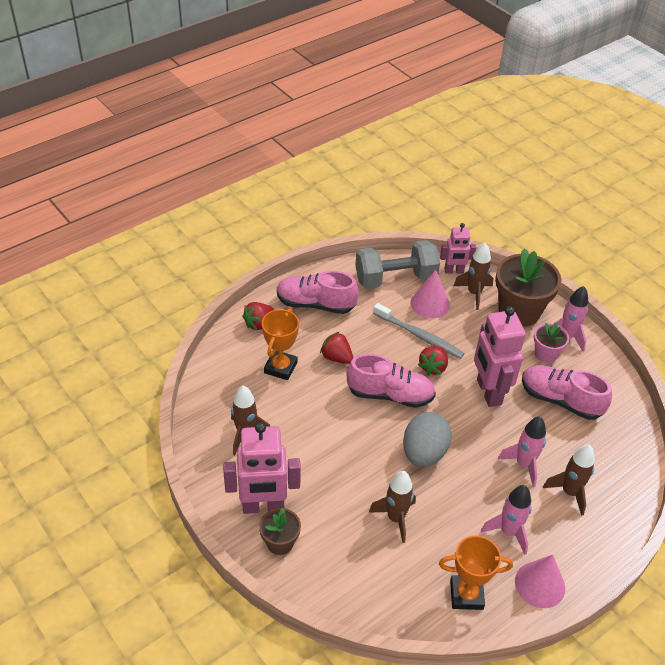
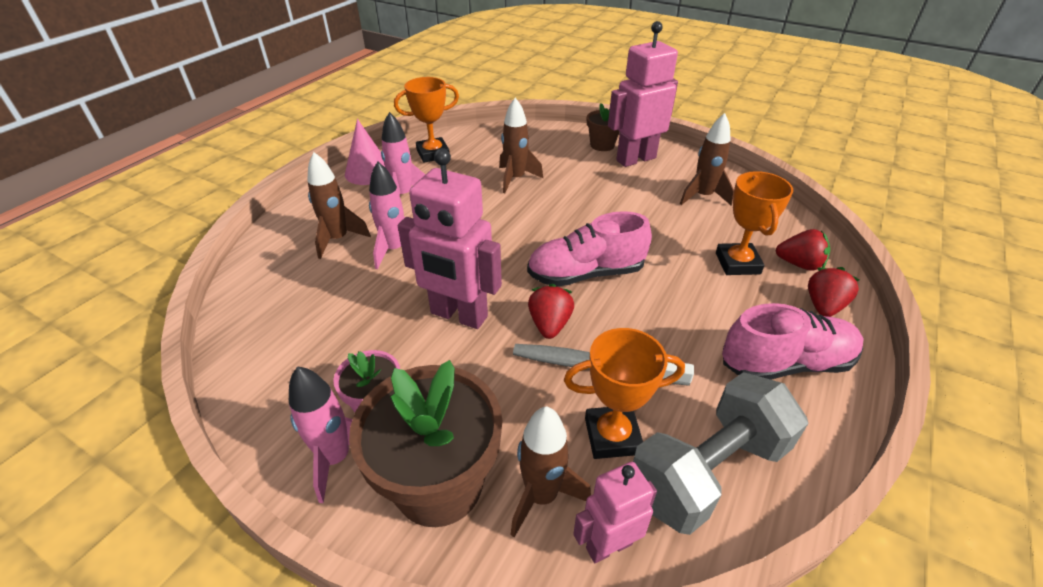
camera: 160 degrees right, 5 degrees down
(336, 357) = (684, 296): red strawberry -> red strawberry (799, 264)
(424, 453) = (513, 230): grey egg -> none
(430, 303) = (612, 436): pink cone -> orange trophy
(488, 392) = (458, 315): pink robot -> pink robot turned 150 degrees clockwise
(560, 400) = (349, 336): pink shoe -> none

